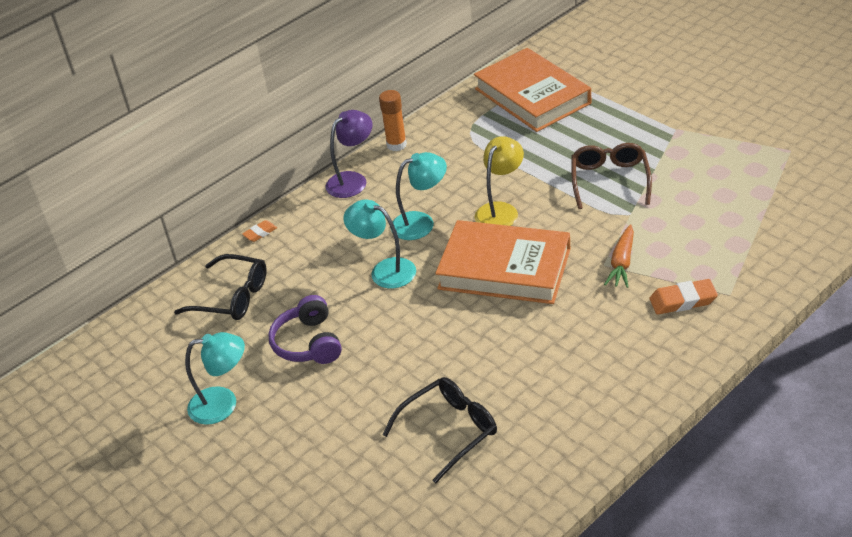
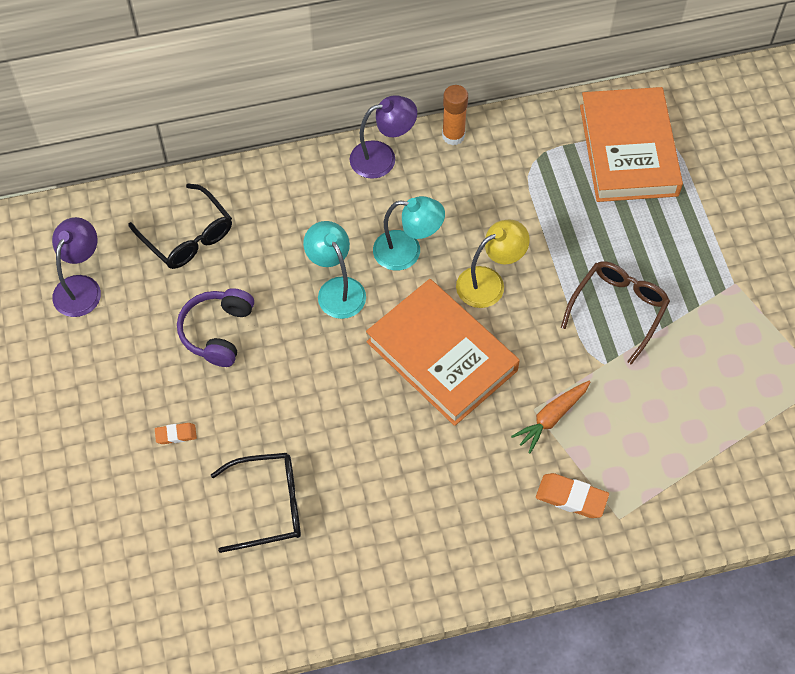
camera: 25 degrees right, 20 degrees up
(163, 372) = (81, 287): none -> purple lamp
(223, 404) = (108, 354): turquoise lamp -> none
(260, 233) = (258, 173): orange eraser -> orange eraser (176, 435)

